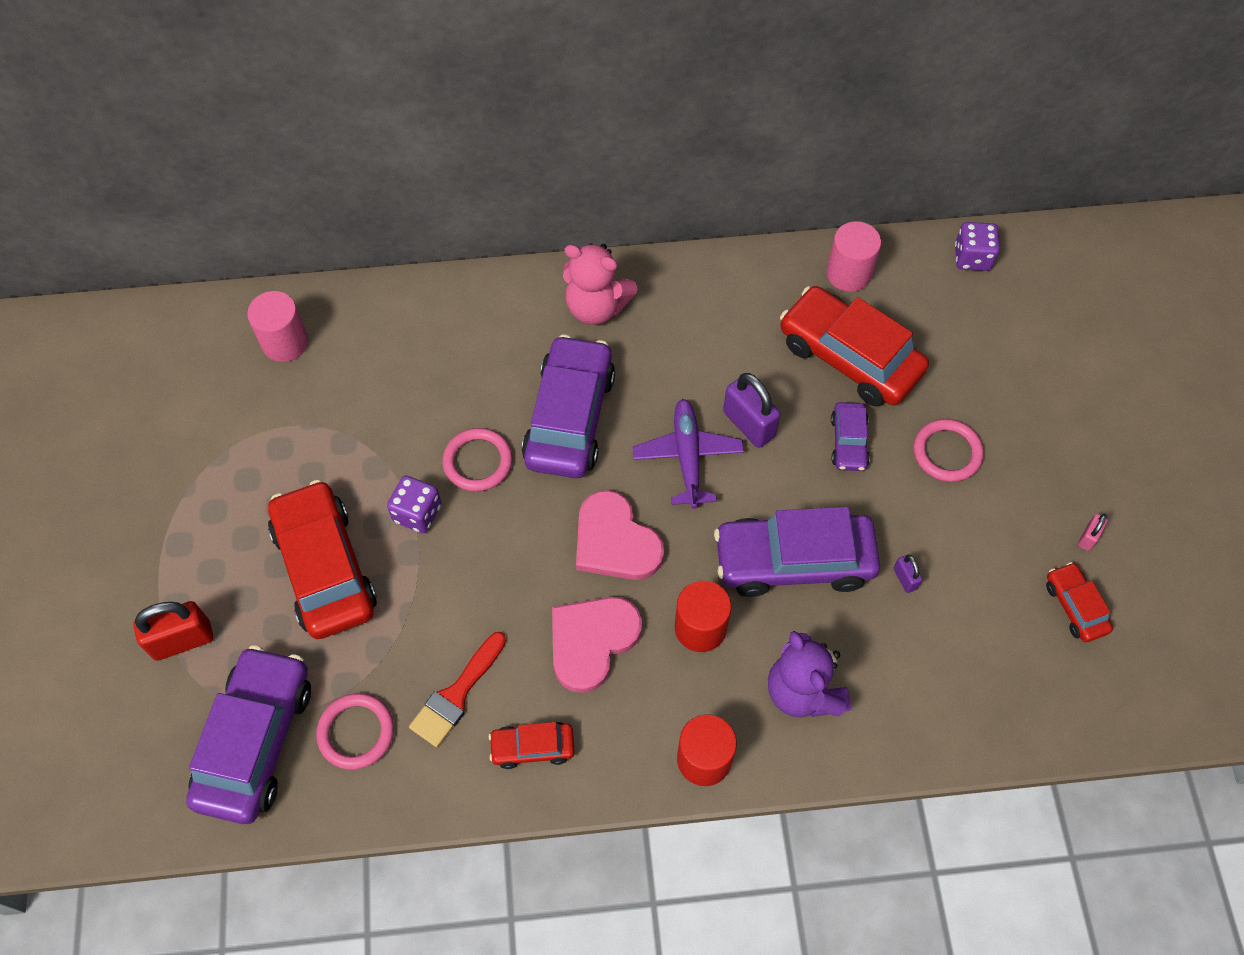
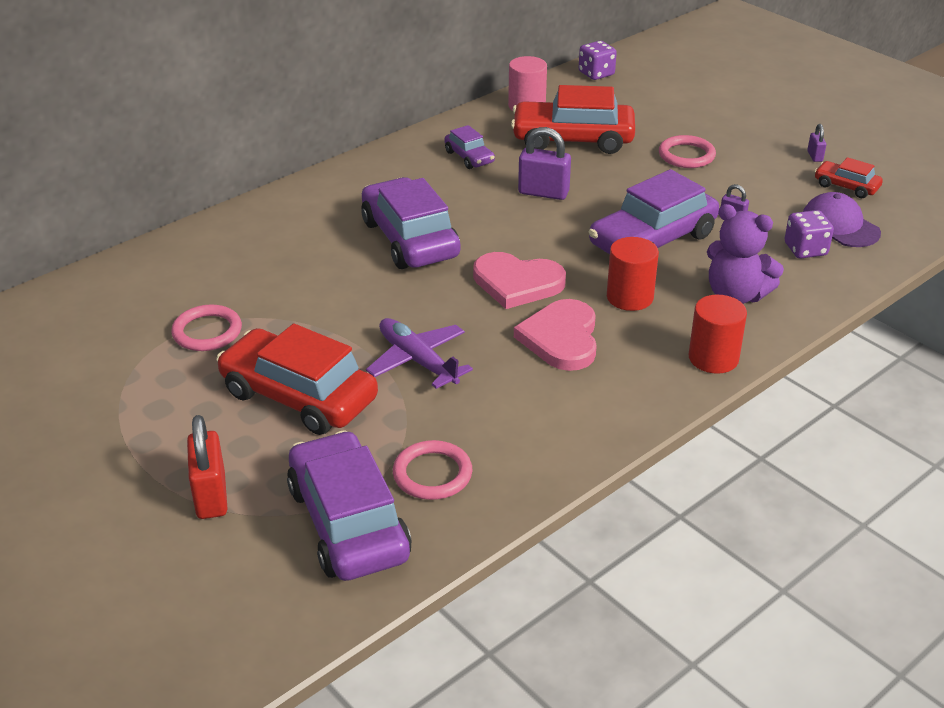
camera: 35 degrees left, 25 degrees down
(182, 640) = (211, 496): red padlock -> red padlock turned 45 degrees counterclockwise
(285, 342) = (124, 292): pink cylinder -> none
(417, 513) = (344, 334): purple dice -> purple dice (805, 249)
(456, 694) = (491, 413): red brush -> none
(478, 462) = (363, 288): pink ring -> pink ring (207, 332)
(532, 747) = (584, 412): red car -> none
(596, 307) = (367, 181): pink teddy bear -> none
(687, 457) = (519, 223): purple plane -> purple plane (418, 361)
(848, 442) = (619, 175): purple car -> purple car (469, 157)
(1007, 661) = (839, 225): none -> purple cap
(1088, 538) = (815, 156): pink padlock -> purple padlock

